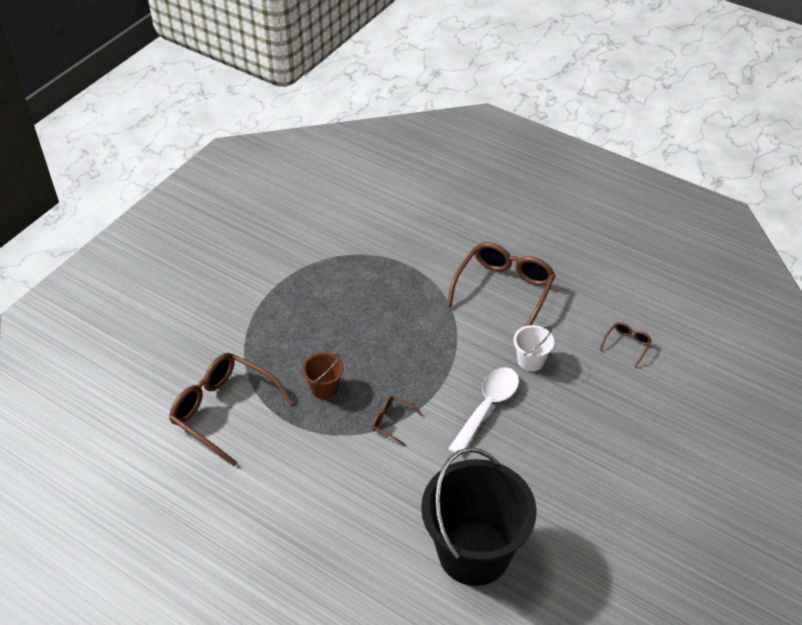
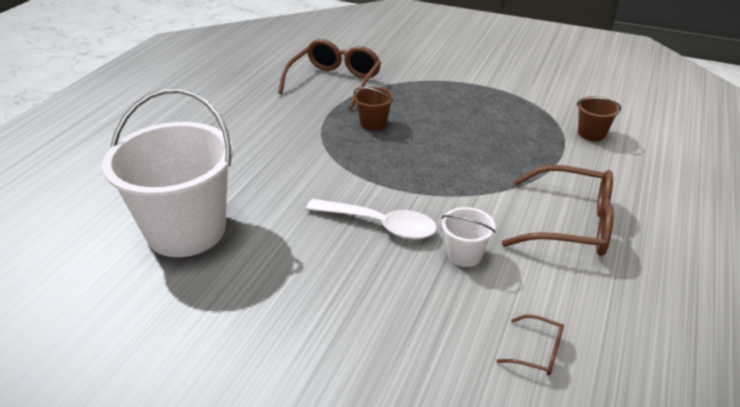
camera: 80 degrees right, 10 degrees down
(385, 238) = (591, 134): none -> brown bucket
(392, 422) = (343, 164): brown glasses -> none
(474, 552) = (186, 231): black bucket -> white bucket

